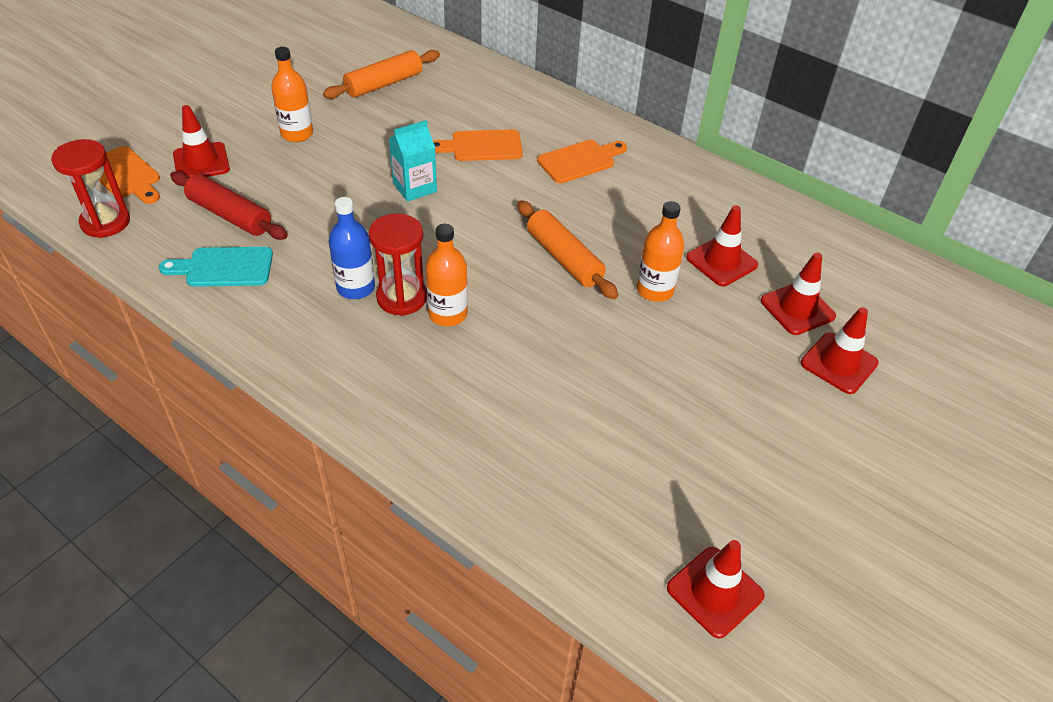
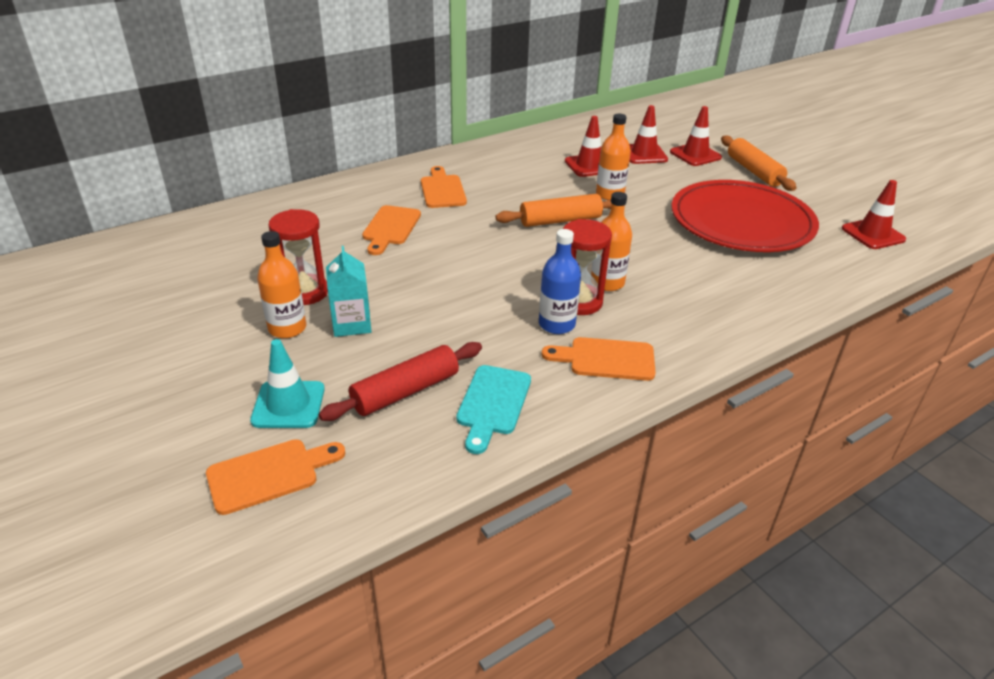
camera: 70 degrees left, 10 degrees down
(105, 222) = (360, 498): red hourglass -> red hourglass (305, 292)
(201, 162) = (288, 405): red traffic cone -> turquoise traffic cone
(308, 331) = (606, 359): none -> orange cutting board
(384, 84) = (241, 261): orange rolling pin -> orange rolling pin (754, 171)
(415, 187) = (429, 271): turquoise carton -> turquoise carton (351, 324)
(660, 426) = (741, 222): none -> red plate

